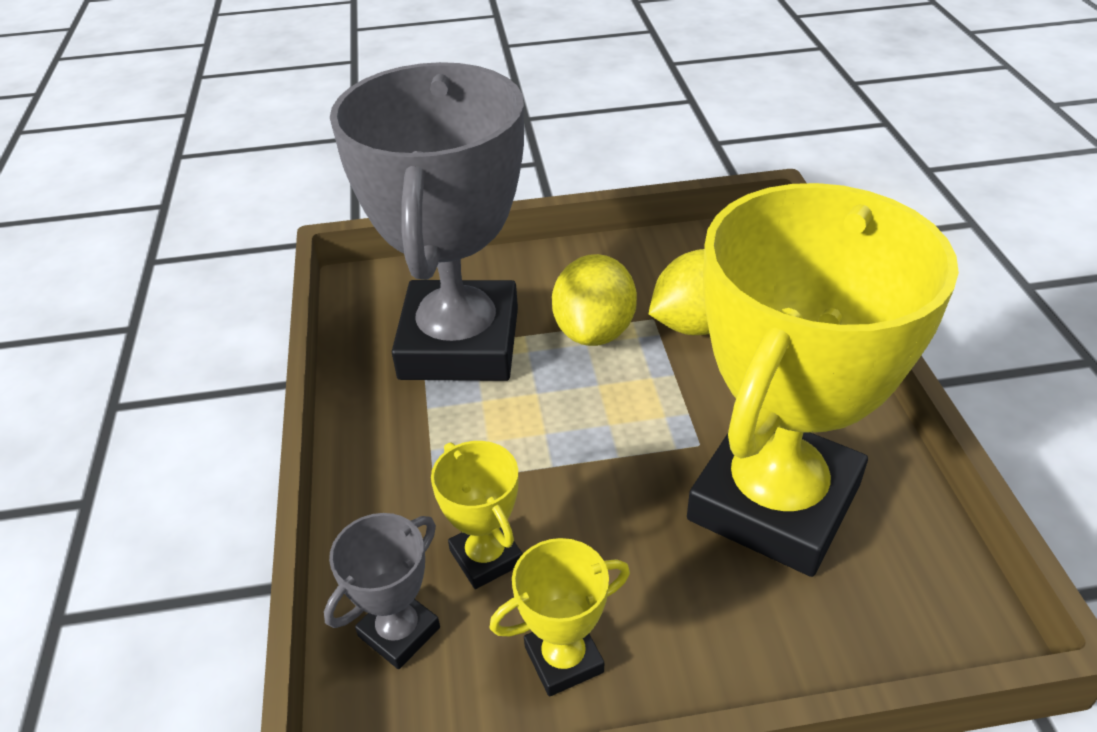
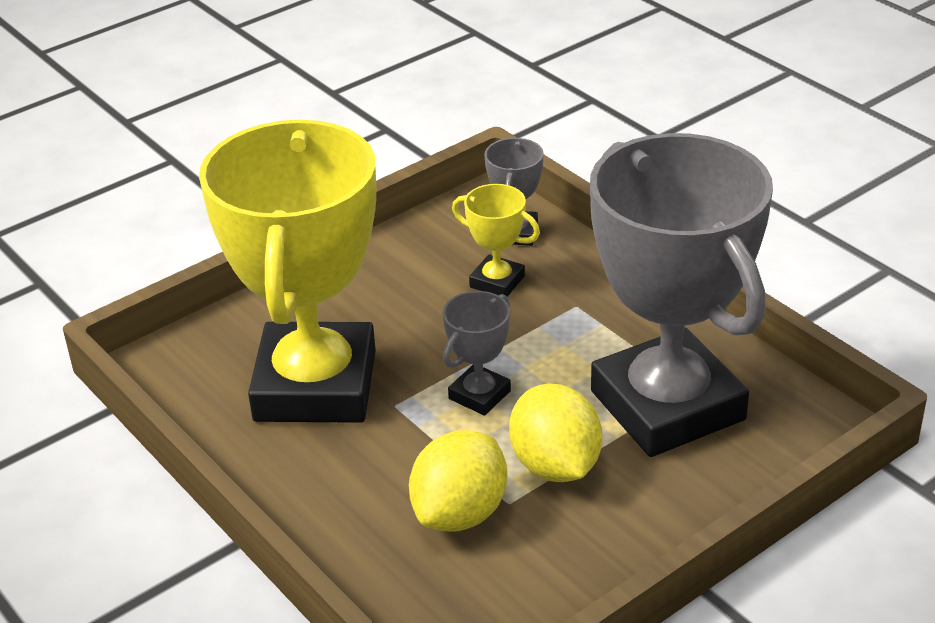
camera: 150 degrees right, 5 degrees down
(564, 659) = (407, 257): yellow trophy -> none
(610, 419) = (479, 395): none -> grey trophy

